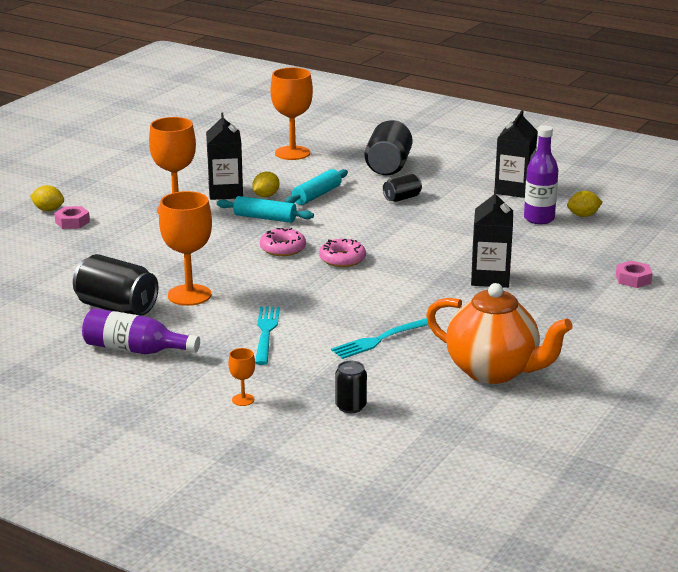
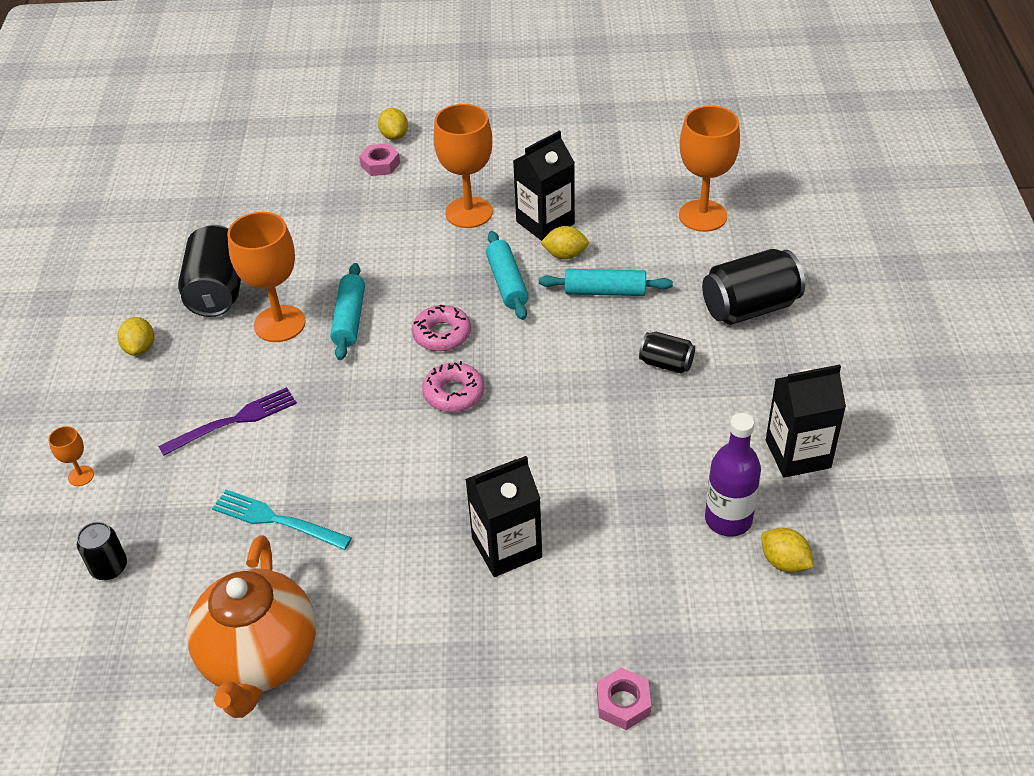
camera: 60 degrees right, 20 degrees up
(135, 350) = (140, 348): purple bottle -> yellow lemon
(222, 272) = (349, 319): none -> turquoise rolling pin
(266, 332) = (234, 420): turquoise fork -> purple fork

